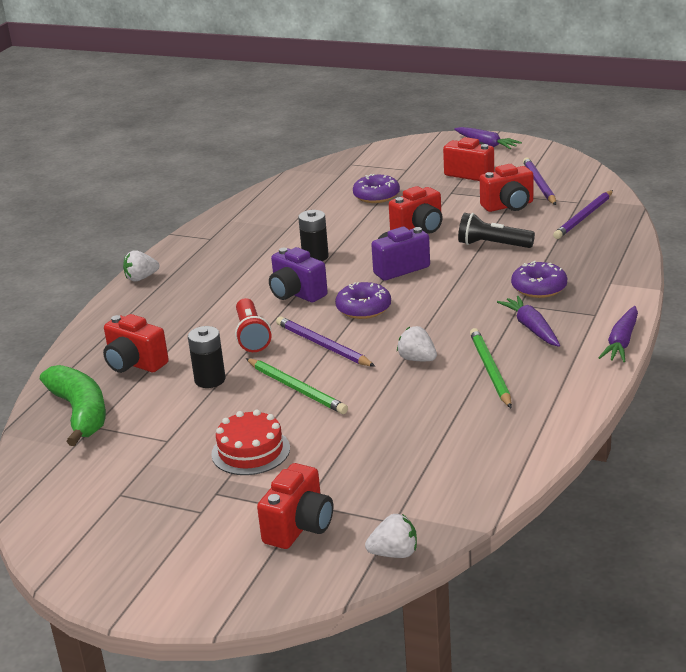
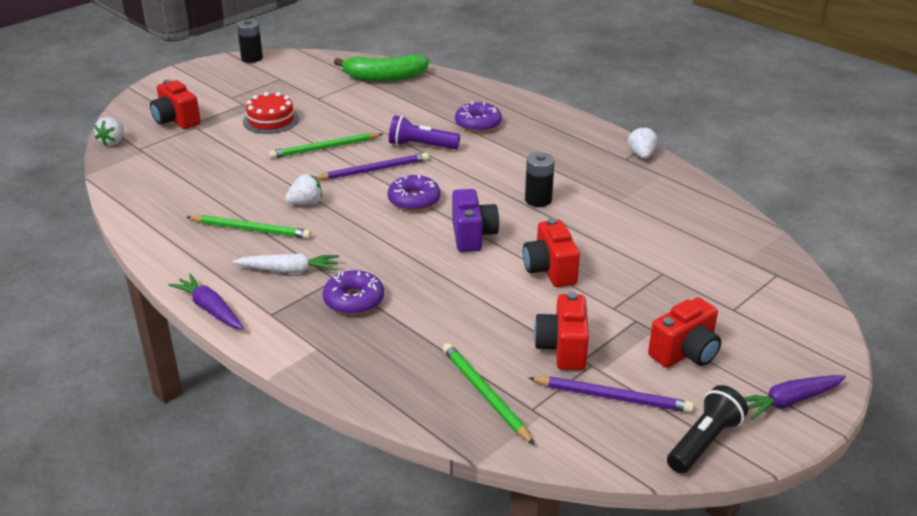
camera: 110 degrees right, 5 degrees up
(135, 364) = (428, 100): red camera -> none
(141, 278) = (568, 119): white strawberry -> white strawberry (641, 155)
(210, 380) = (375, 121): black battery -> black battery (252, 58)
(251, 336) = (421, 146): red flashlight -> purple flashlight
(296, 294) = (472, 177): purple camera -> none
(376, 196) = (663, 267): purple donut -> purple donut (478, 124)
(492, 245) = (471, 304): black flashlight -> black flashlight (704, 442)
(531, 328) = (288, 270): purple carrot -> white carrot
(584, 217) = (485, 394): purple pencil -> green pencil

